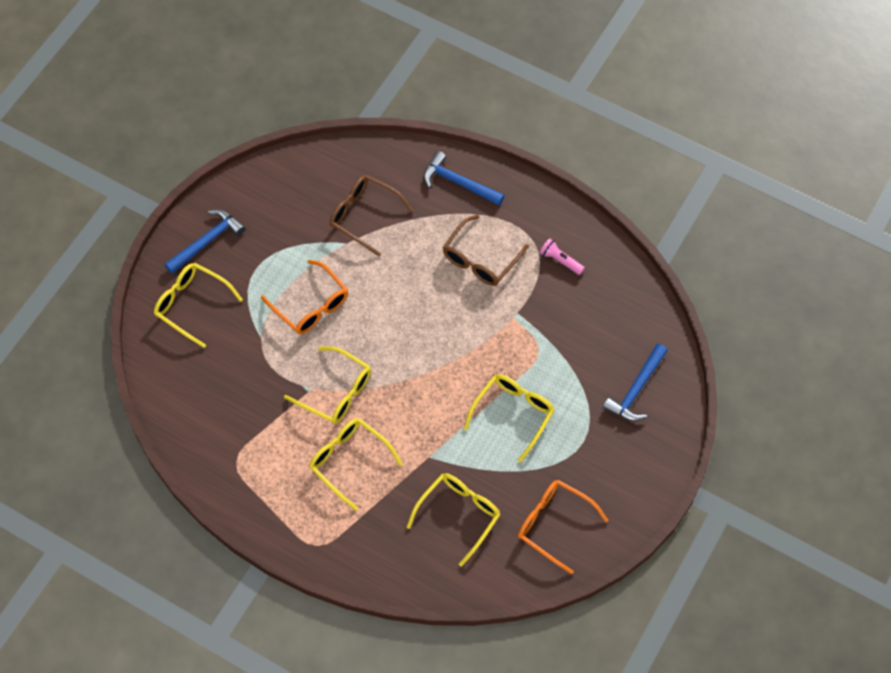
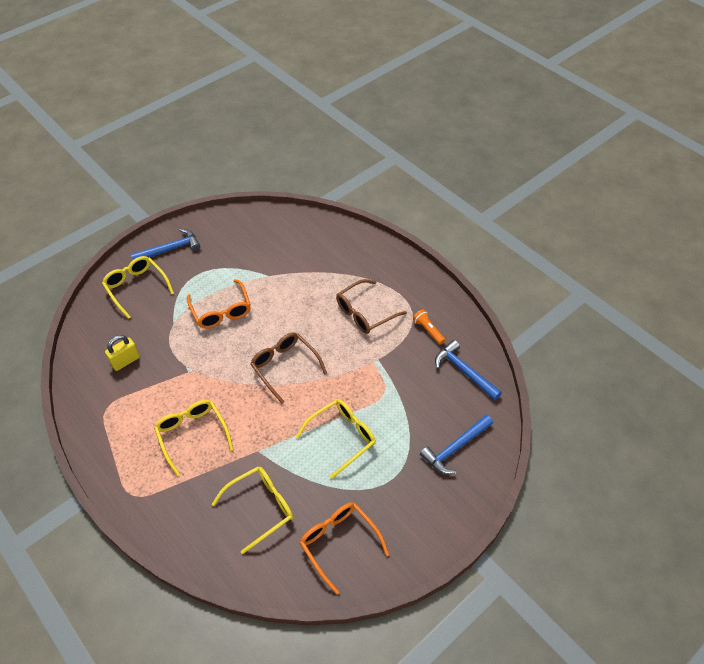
camera: 20 degrees right, 10 degrees down
(229, 400) = (126, 361): none -> yellow padlock
(336, 392) = (209, 378): yellow glasses -> none
(364, 216) = (290, 261): brown glasses -> brown glasses (285, 367)
(458, 182) = (370, 256): blue hammer -> blue hammer (464, 371)
(560, 260) = (428, 330): pink flashlight -> orange flashlight

